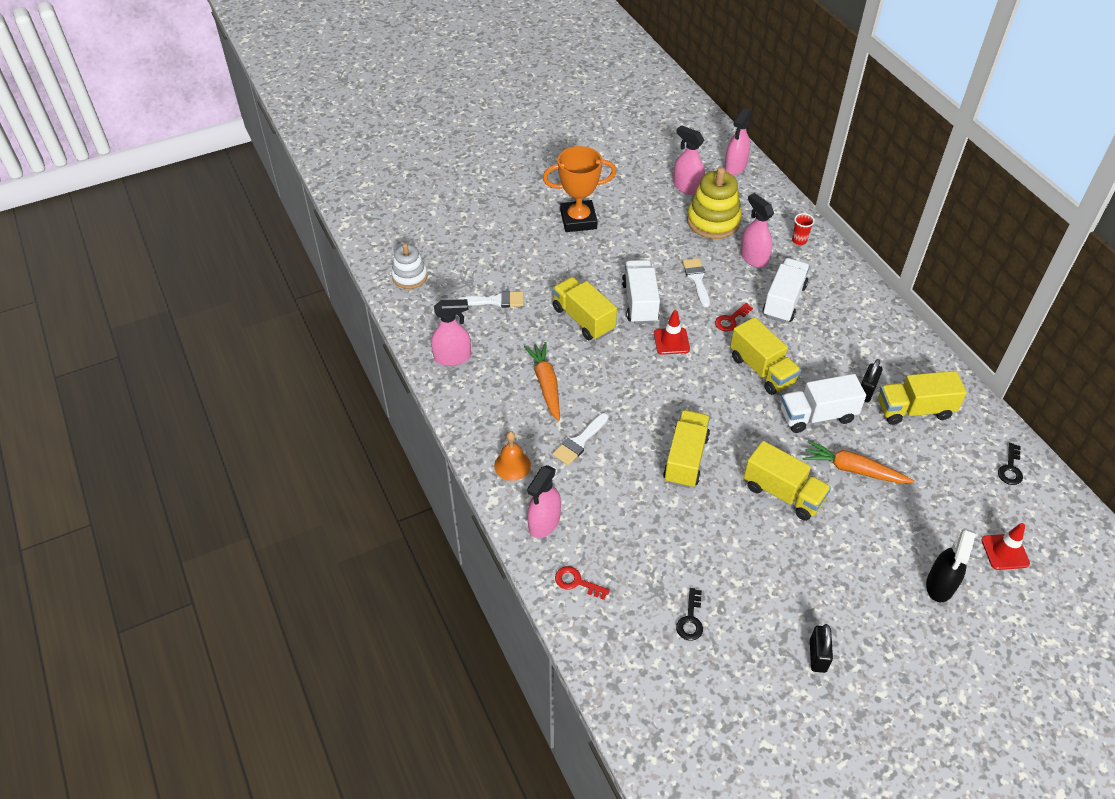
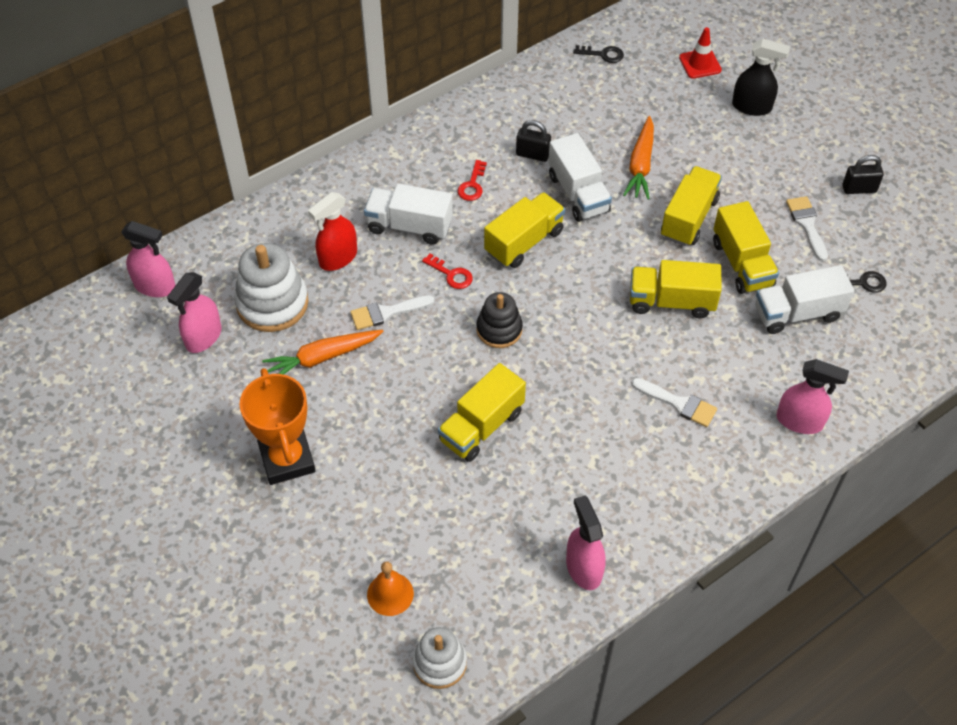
camera: 100 degrees left, 5 degrees up
(496, 301) = (468, 535): white brush -> white brush (807, 224)
(512, 465) = (734, 466): orange bell -> orange bell (390, 594)
(546, 385) = (602, 451): orange carrot -> orange carrot (323, 357)
(576, 582) = (860, 380): red key -> red key (472, 185)
(640, 302) = (439, 368): white truck -> white truck (797, 313)
(671, 341) = (499, 329): red traffic cone -> black stacking toy
(713, 221) = (272, 303): yellow stacking toy -> white stacking toy
(753, 258) = (338, 258): pink spray bottle -> red spray bottle
(799, 240) = (299, 215): red cup -> none
(914, 410) = (548, 118): yellow truck -> yellow truck (742, 263)

